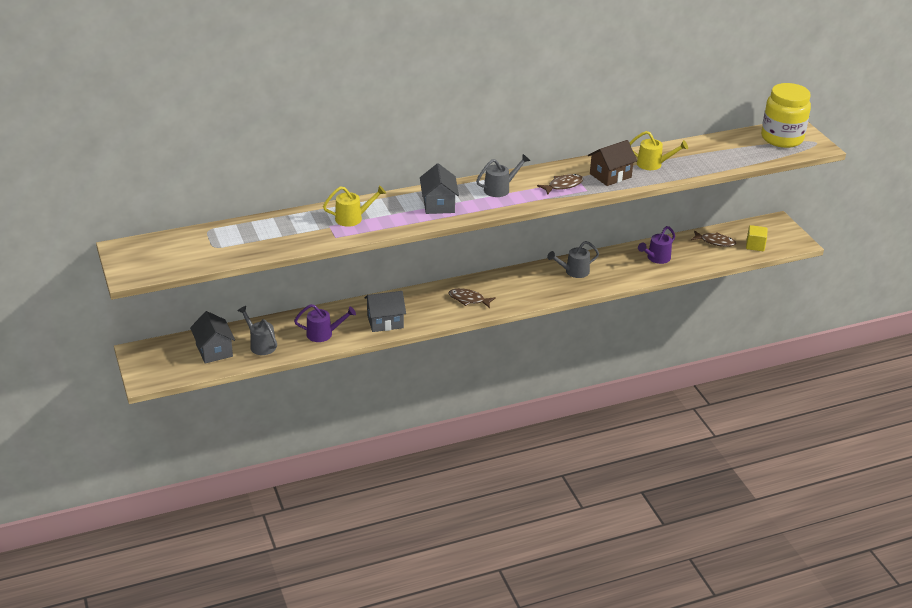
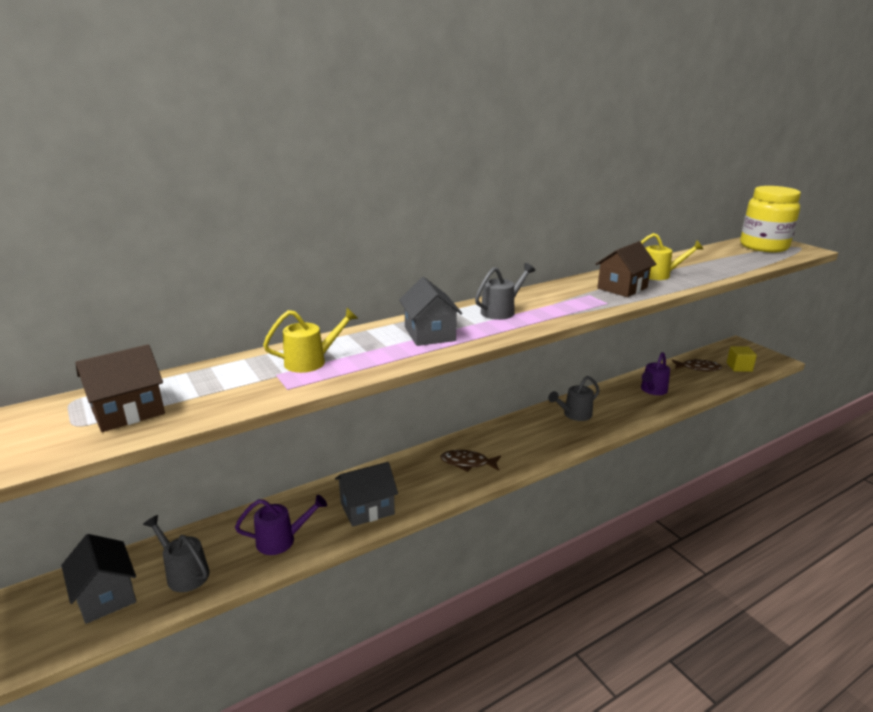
camera: 10 degrees left, 10 degrees down
(242, 241) = (128, 411): none -> brown house
(563, 185) = (575, 301): brown fish -> none

